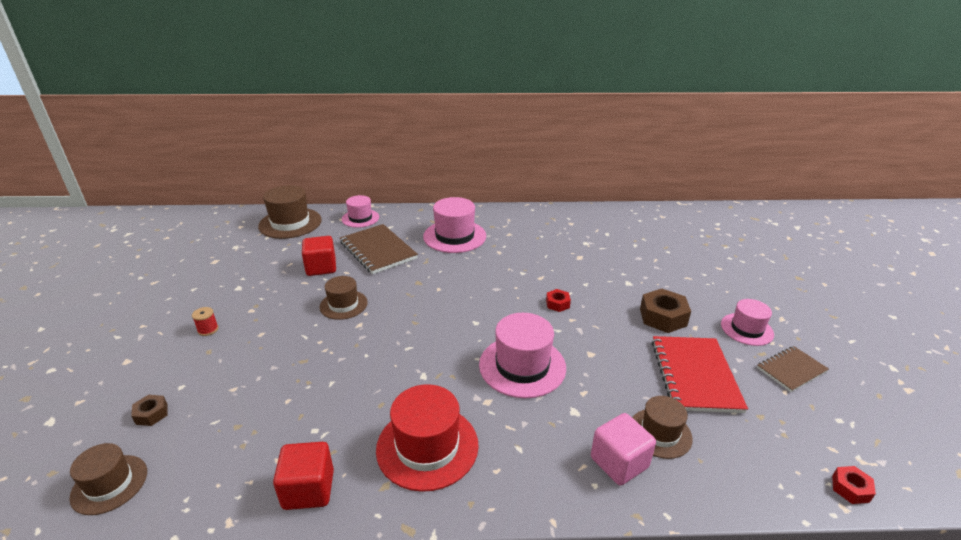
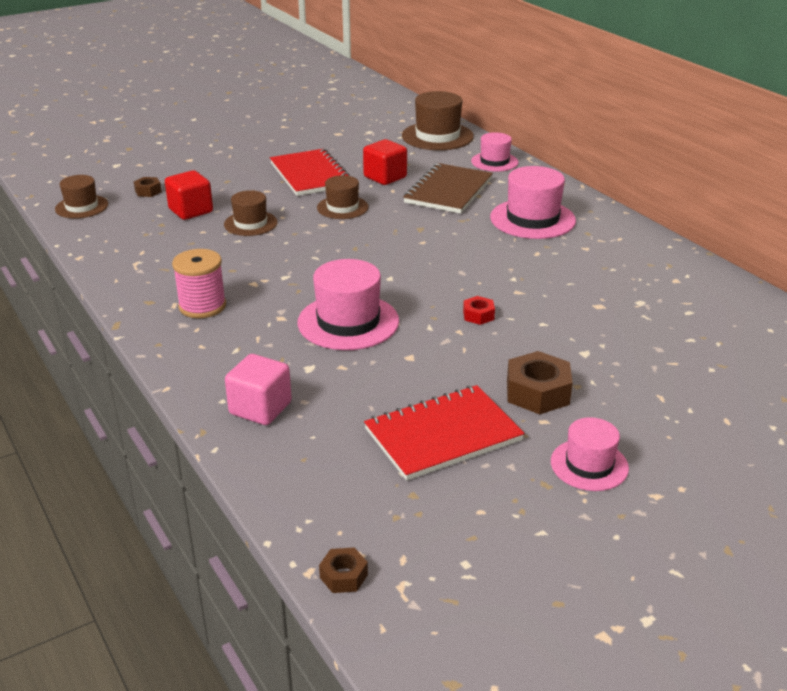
camera: 60 degrees right, 0 degrees up
(208, 330) = (250, 170): red spool -> none
(267, 300) = (311, 175): none -> red notebook
(308, 489) = (124, 273): red cube -> red cube (191, 211)
(427, 446) = (202, 306): red hat -> pink spool
(660, 433) = (322, 426): brown hat -> brown hat (250, 223)
(791, 370) = (534, 513): brown notebook -> none
(850, 488) = (343, 576): red nut -> brown nut

